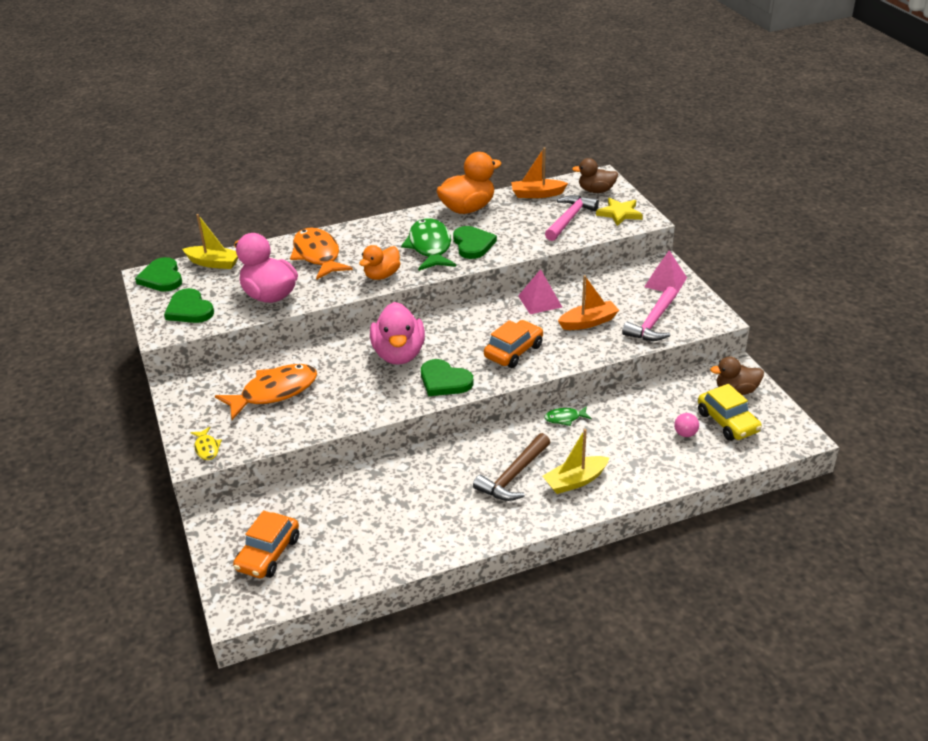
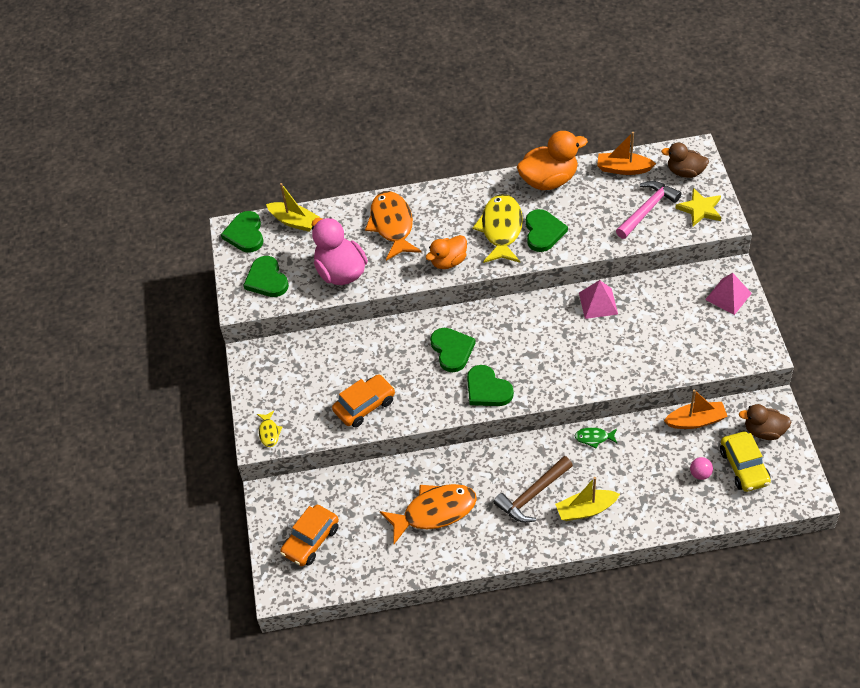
camera: 15 degrees right, 15 degrees up
(274, 392) = (334, 378): orange fish -> orange fish (434, 512)
(399, 354) = (452, 350): pink duck -> green heart
(430, 247) = (501, 229): green fish -> yellow fish
(513, 351) = (558, 363): orange car -> orange car (364, 406)
(588, 322) = (638, 338): orange boat -> orange boat (696, 421)
(653, 323) = (700, 348): pink hammer -> none

